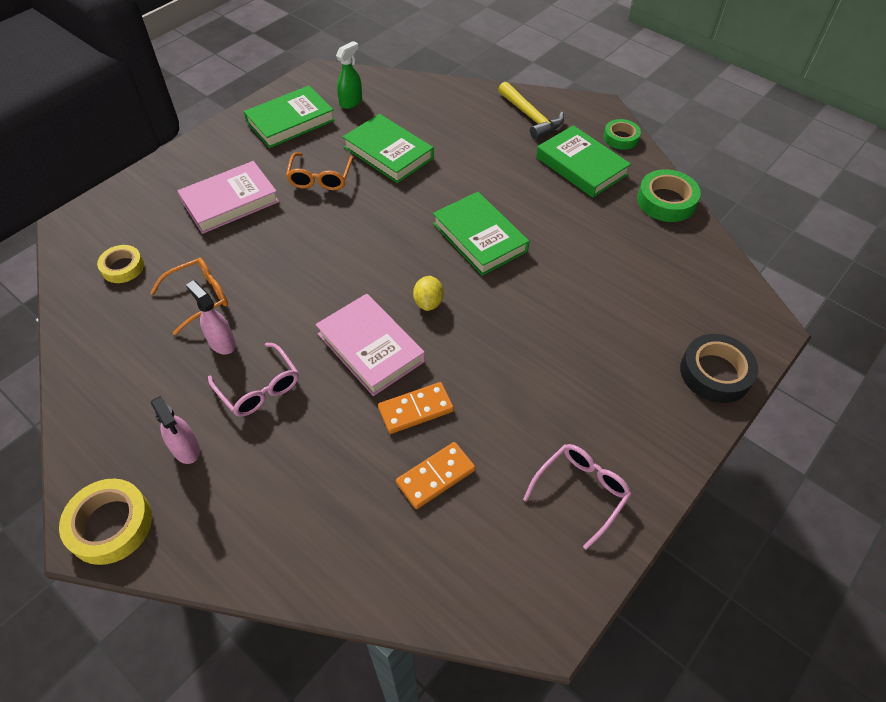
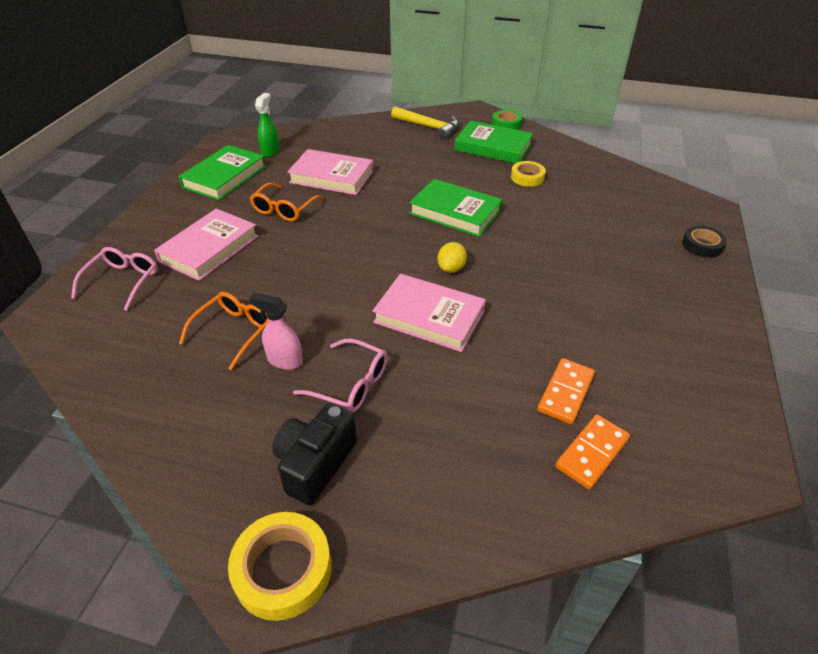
camera: 25 degrees left, 10 degrees down
(122, 267) = (131, 332): yellow tape -> yellow tape (527, 177)
(186, 449) = (315, 463): pink spray bottle -> black camera
(320, 178) = (284, 209): orange glasses -> orange glasses turned 45 degrees clockwise
(388, 153) = (331, 177): green book -> pink book
(416, 410) = (506, 349): orange domino -> orange domino (592, 453)
(428, 302) = (451, 268): yellow lemon -> yellow lemon turned 45 degrees clockwise
(581, 492) = (685, 358): pink glasses -> pink glasses (123, 281)
(666, 201) = (572, 152): green tape -> none
(715, 373) = (702, 245): black tape -> black tape, size x0.65

